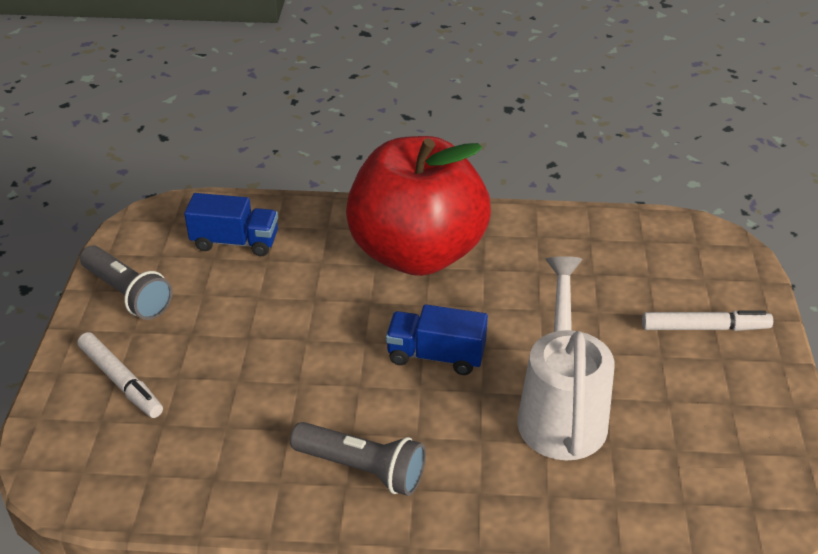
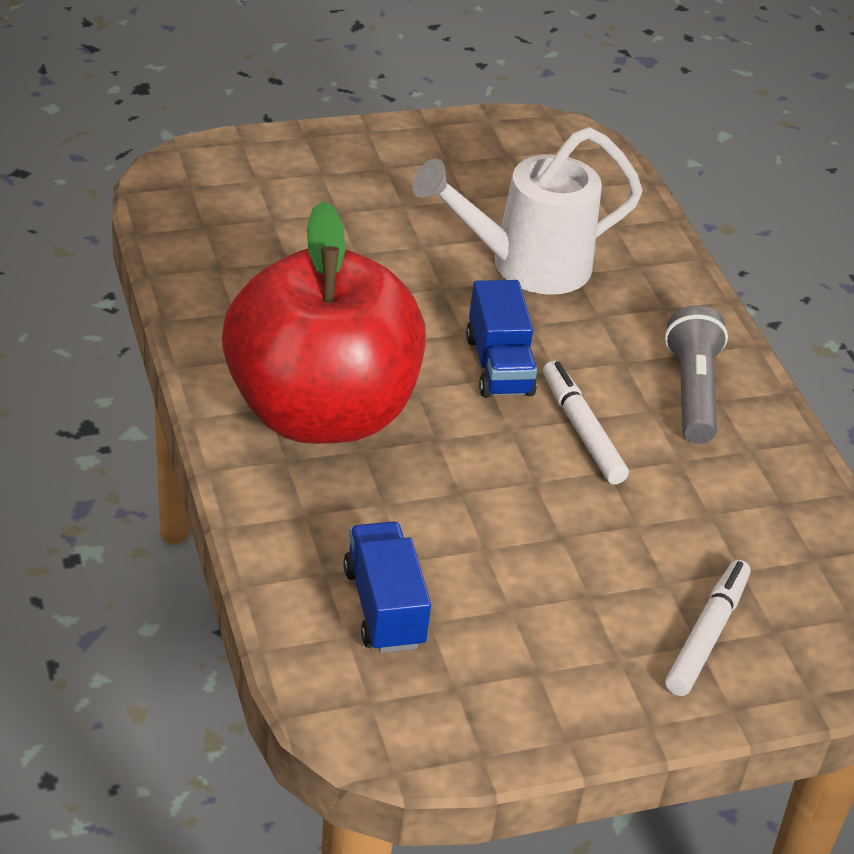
camera: 115 degrees left, 0 degrees up
(127, 294) = (555, 692): grey flashlight -> none
(705, 328) = (343, 178): white marker -> white marker (582, 430)

